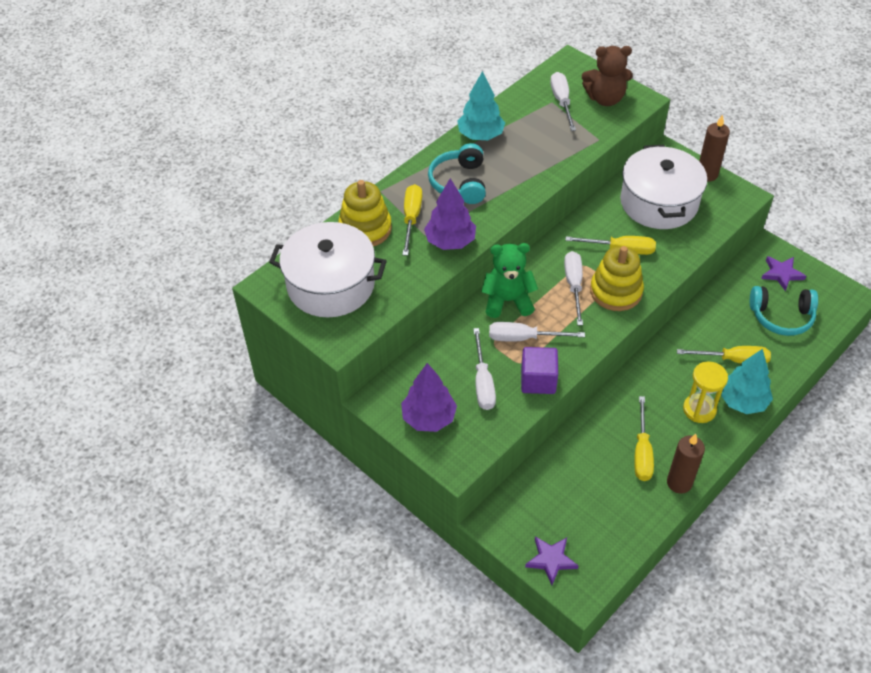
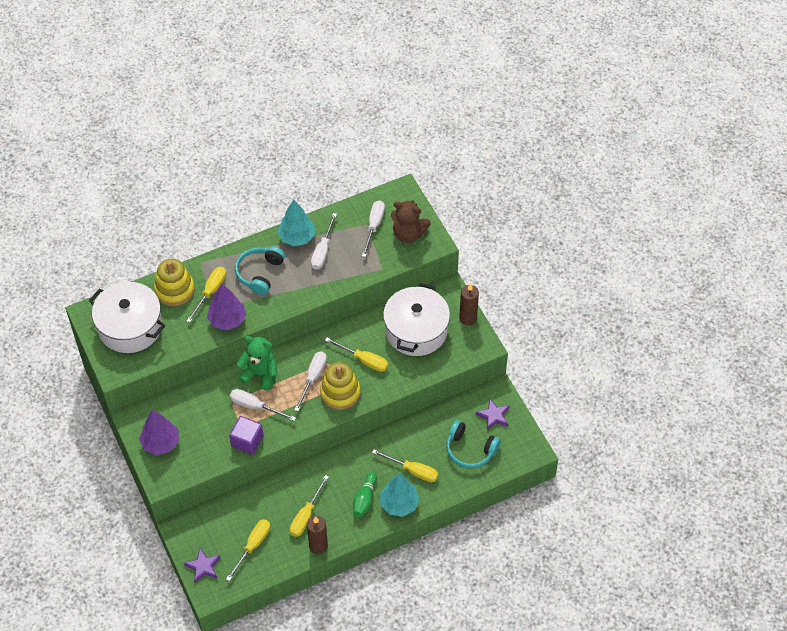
camera: 20 degrees right, 5 degrees up
(483, 382) = (209, 430): white screwdriver -> white screwdriver (323, 251)
(599, 511) = (253, 546): none -> yellow screwdriver
(699, 409) = (365, 499): yellow hourglass -> green bowling pin

